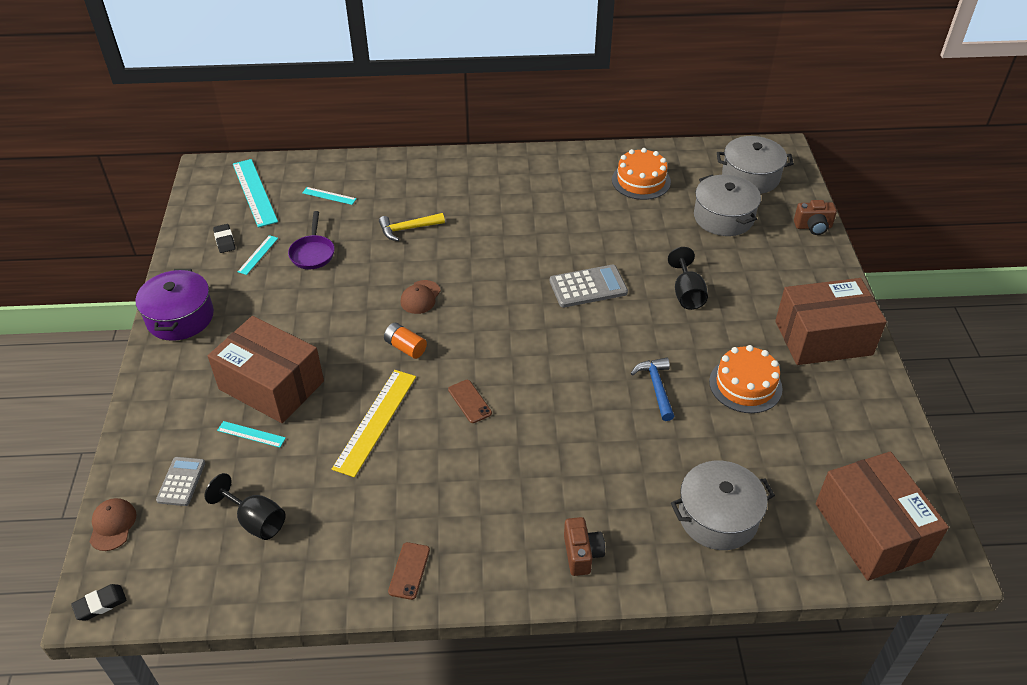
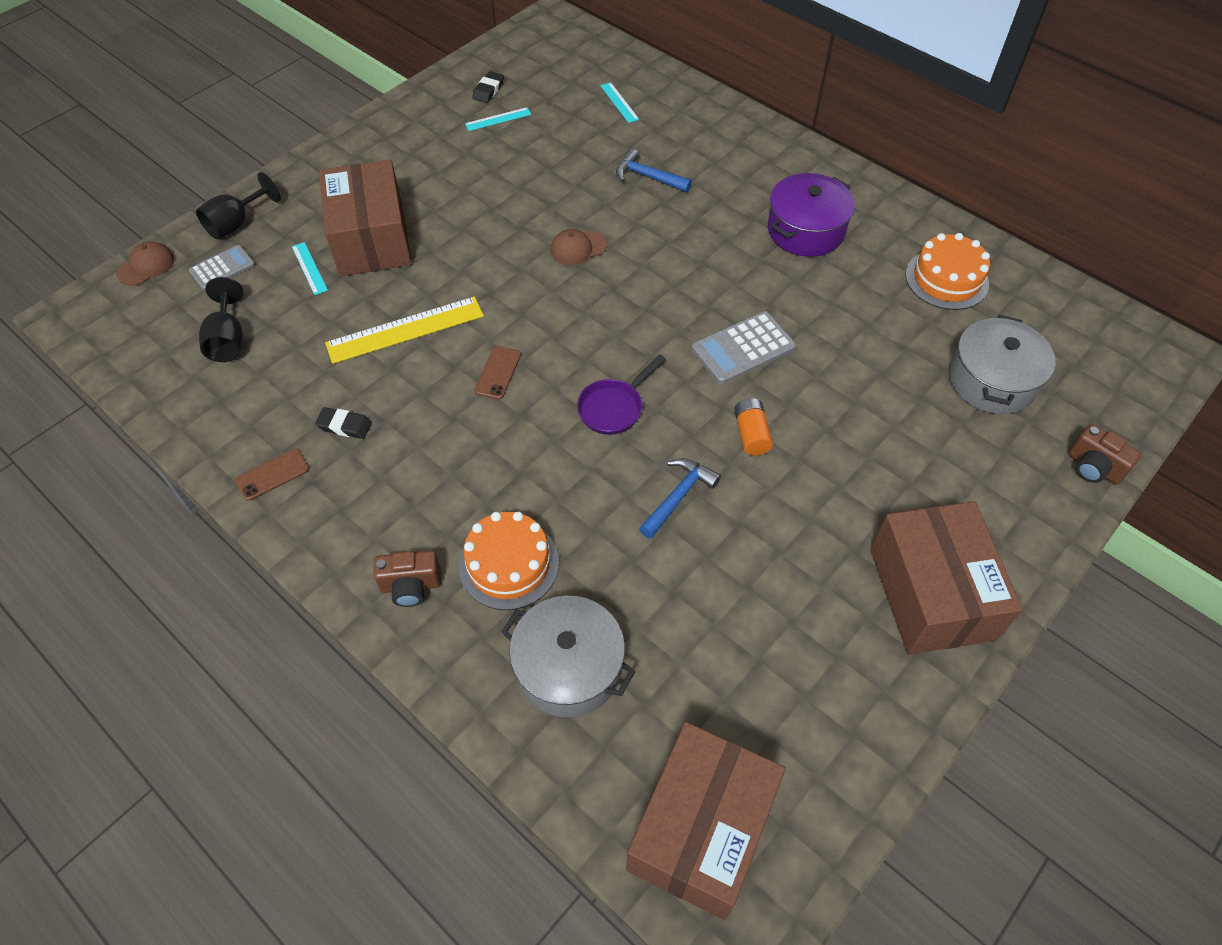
camera: 45 degrees right, 10 degrees up
(100, 604) = (72, 318): black eraser -> black eraser (345, 426)
(180, 317) = (379, 134): purple pot -> purple pot (805, 230)
(255, 192) = (563, 61): turquoise ruler -> none
(313, 253) = (541, 146): purple pan -> purple pan (614, 408)
(405, 347) = (508, 284): orange battery -> orange battery (751, 434)
(407, 229) = (647, 177): yellow hammer -> blue hammer
(582, 554) = (411, 586): brown camera -> brown camera turned 45 degrees clockwise
(588, 287) = (743, 348): grey calculator -> grey calculator turned 120 degrees clockwise
(687, 294) = (837, 430): black goblet -> black goblet (236, 223)
(745, 385) = (772, 569): orange cake -> orange cake (508, 564)
(750, 177) = (1090, 359): grey pot -> none
(823, 338) = (931, 593): brown box -> brown box turned 45 degrees clockwise

